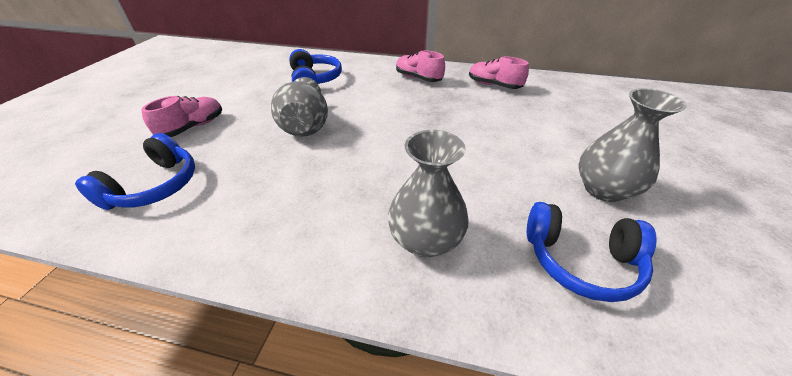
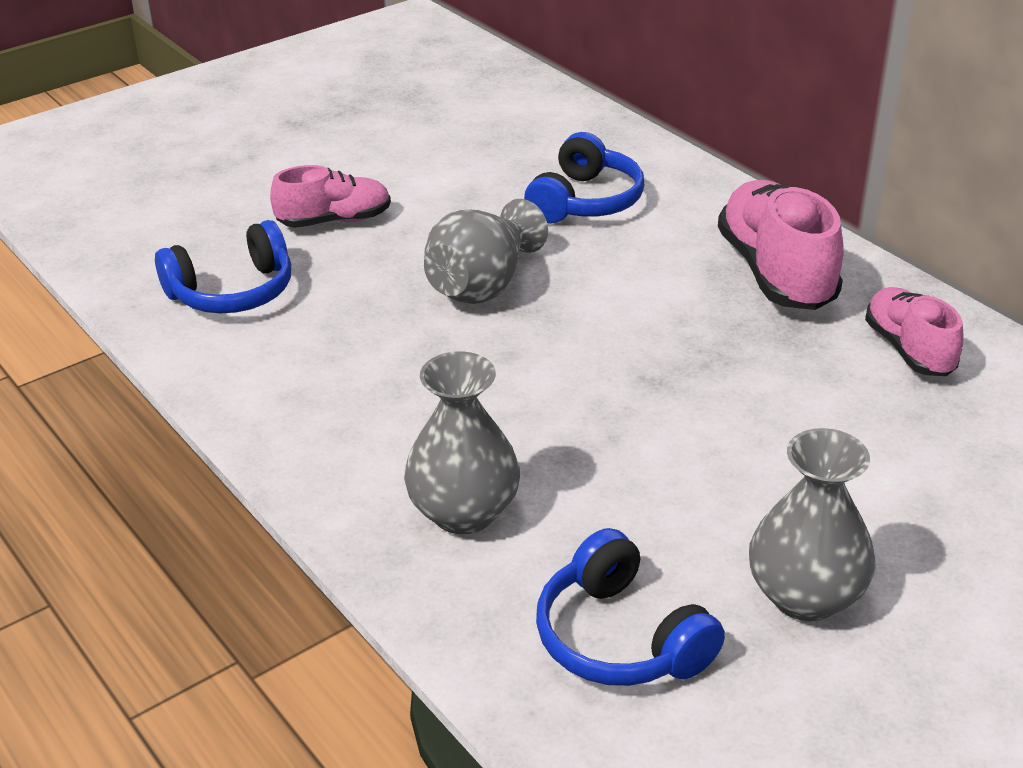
camera: 40 degrees right, 5 degrees down
(418, 78) = (776, 272): pink shoe -> pink shoe, size x1.61

